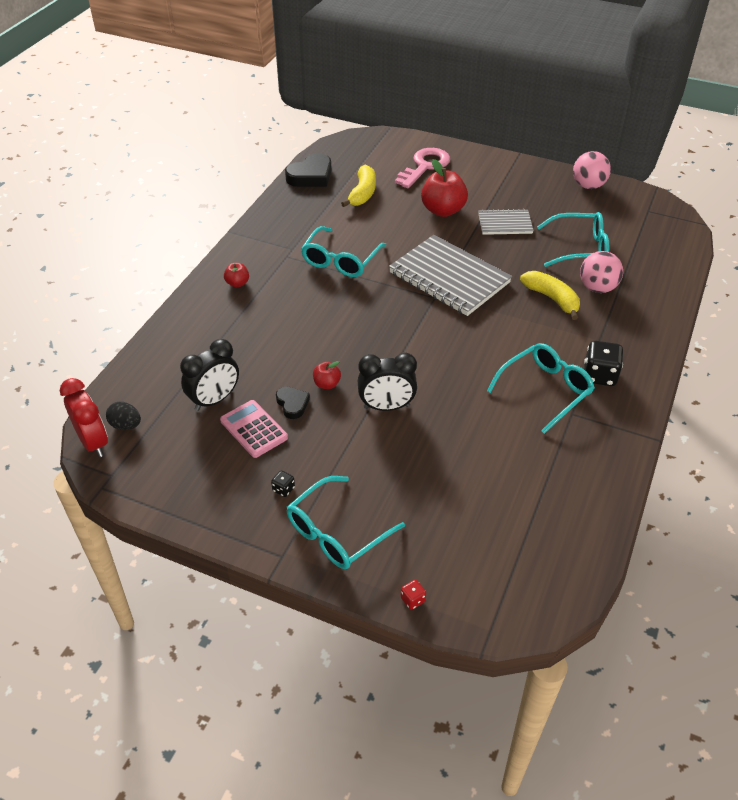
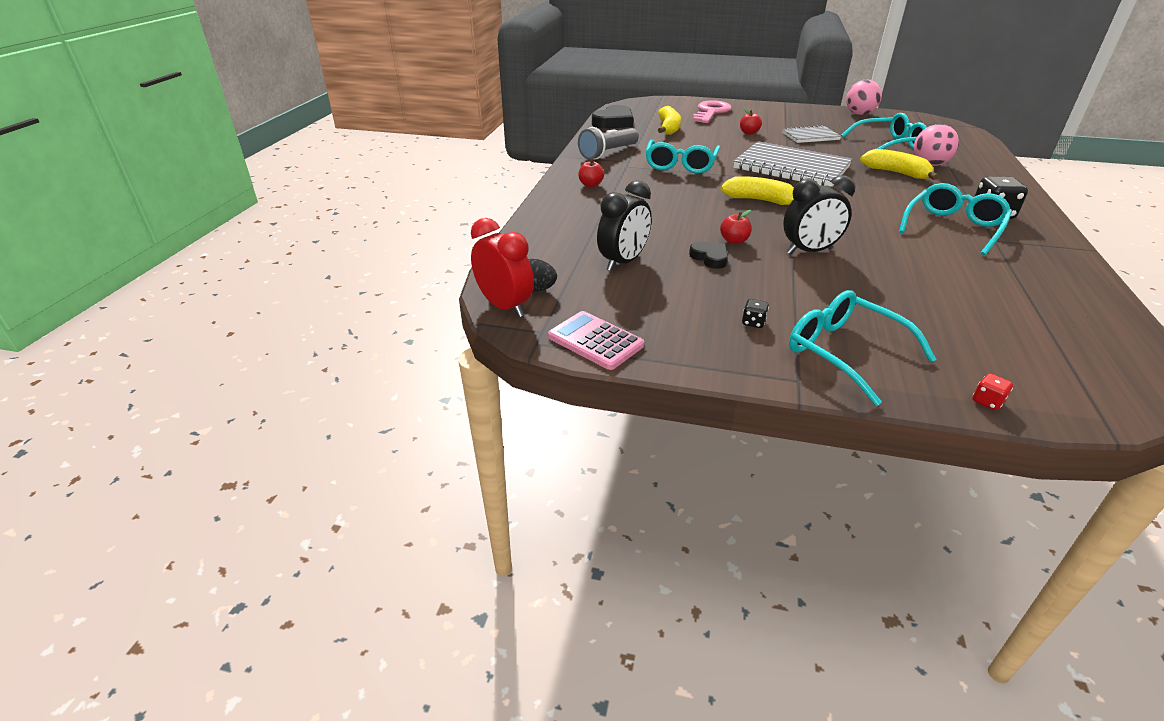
camera: 10 degrees left, 10 degrees down
(253, 429) = (682, 279): pink calculator -> pink calculator (595, 341)
(278, 232) = (608, 153): none -> grey flashlight
(336, 533) = (844, 352): turquoise glasses -> turquoise glasses turned 105 degrees clockwise
(386, 327) = (760, 200): none -> yellow banana
(443, 210) = (749, 133): red apple -> red apple, size x0.50

